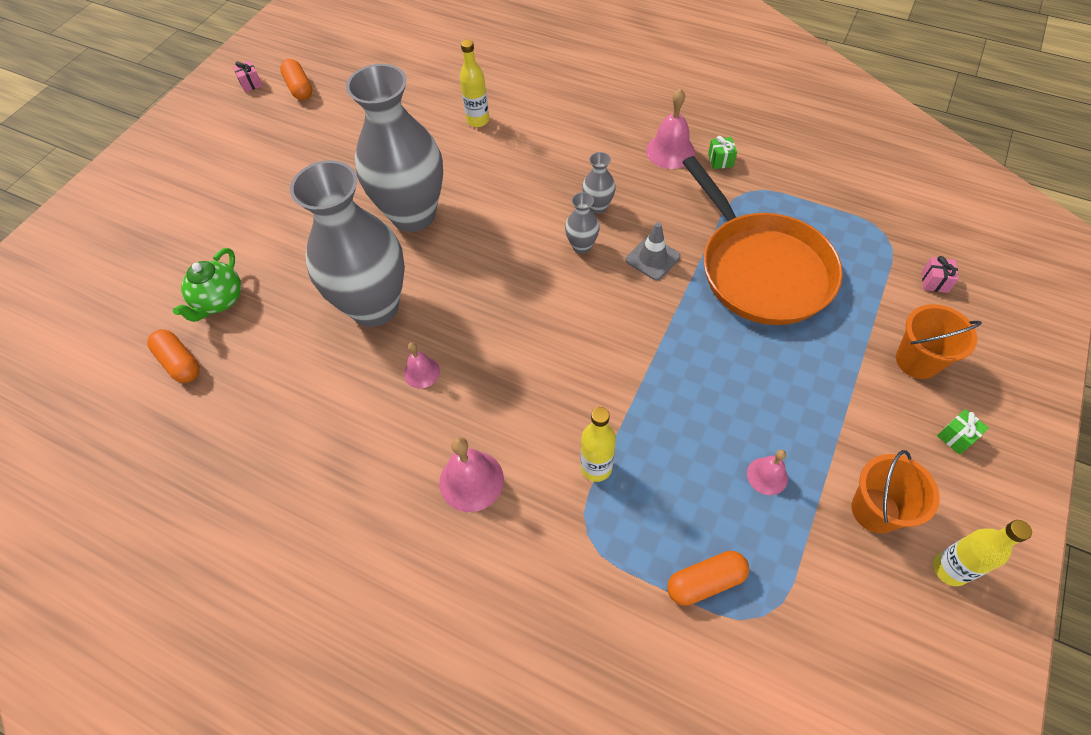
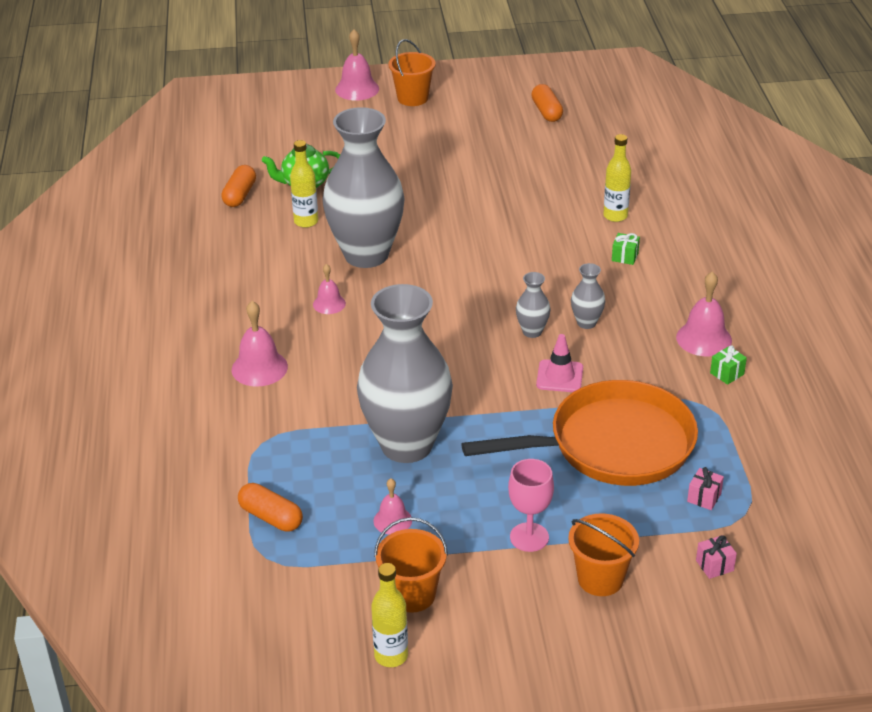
camera: 55 degrees right, 20 degrees down
(118, 188) = (357, 89): none -> pink bell
(179, 158) = (412, 98): none -> orange bucket
(251, 84) = (524, 88): pink gift -> pink gift (704, 497)
(299, 88) = (546, 112): orange capsule -> orange capsule turned 45 degrees counterclockwise
(413, 215) = (473, 231): grey vase -> grey vase (406, 445)
(596, 468) = (321, 425): yellow bottle -> yellow bottle (306, 222)
(652, 258) = (559, 376): grey traffic cone -> pink traffic cone
(760, 269) = (612, 445): orange pan -> orange pan turned 135 degrees counterclockwise
(843, 383) = (529, 537): none -> pink goblet
(956, 437) = (534, 627): green gift -> green gift (625, 257)

